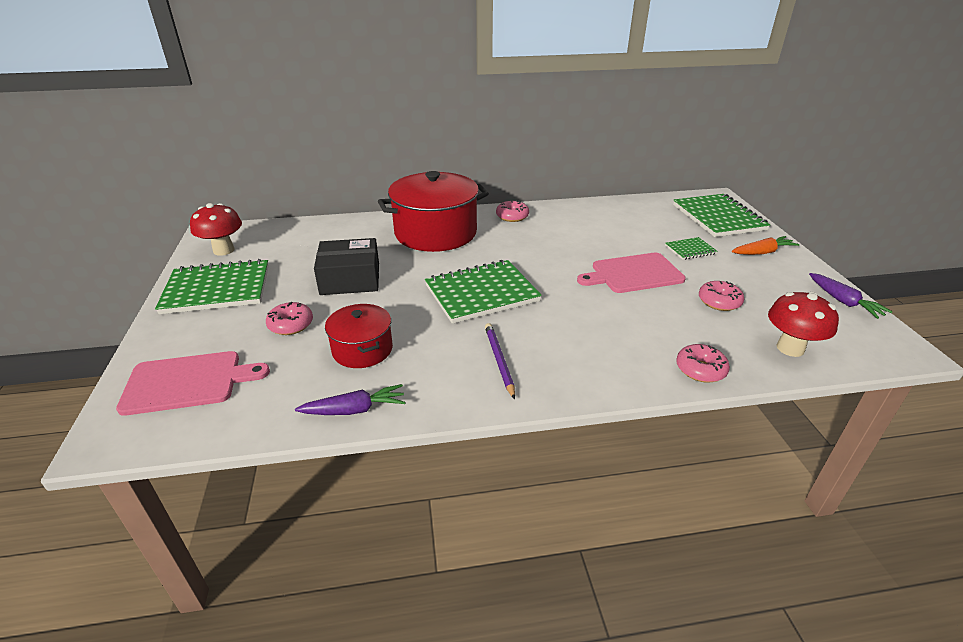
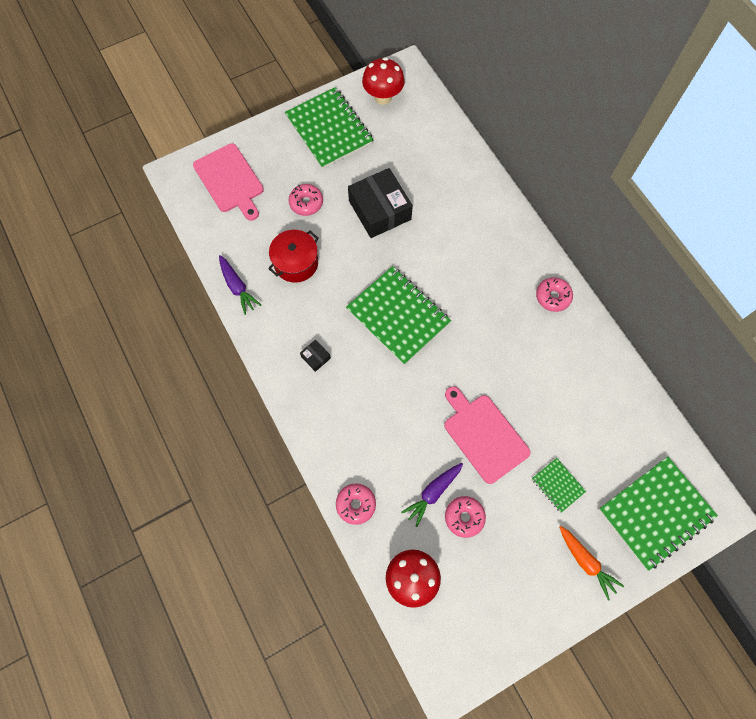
camera: 70 degrees right, 35 degrees up
(435, 233) = (485, 241): red pot -> none
(499, 361) = (315, 357): purple pencil -> black box
(843, 301) = (512, 637): purple carrot -> purple carrot (433, 493)

